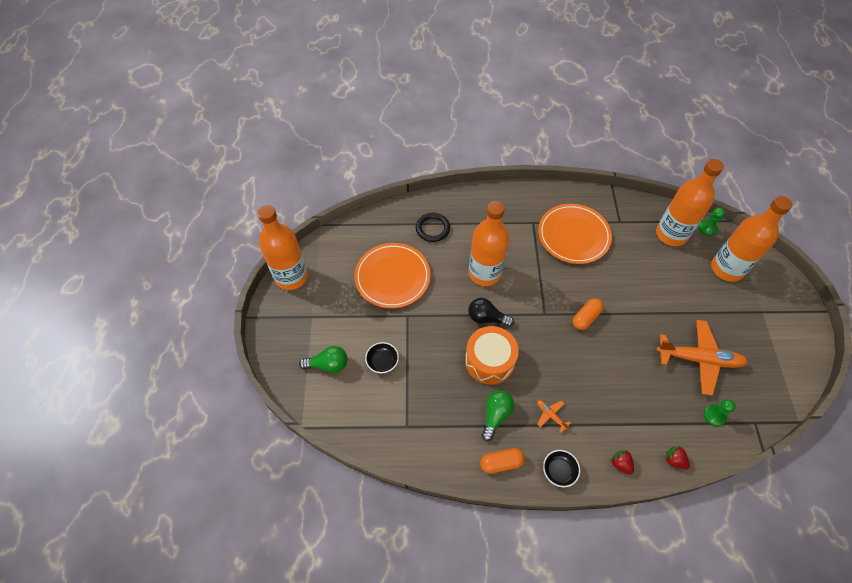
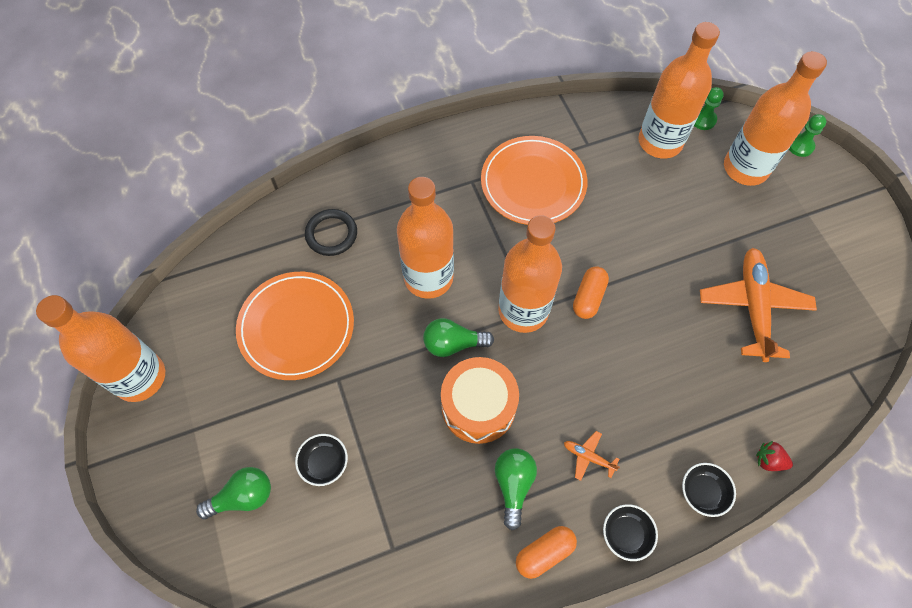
camera: 20 degrees left, 5 degrees up
(486, 318) = (453, 344): black light bulb -> green light bulb
(539, 312) = (523, 310): none -> orange bottle
(620, 464) = (703, 492): red strawberry -> black bowl
(699, 359) = (753, 306): orange plane -> orange plane turned 75 degrees counterclockwise
(714, 415) = (797, 379): green pawn -> green pawn (800, 146)

